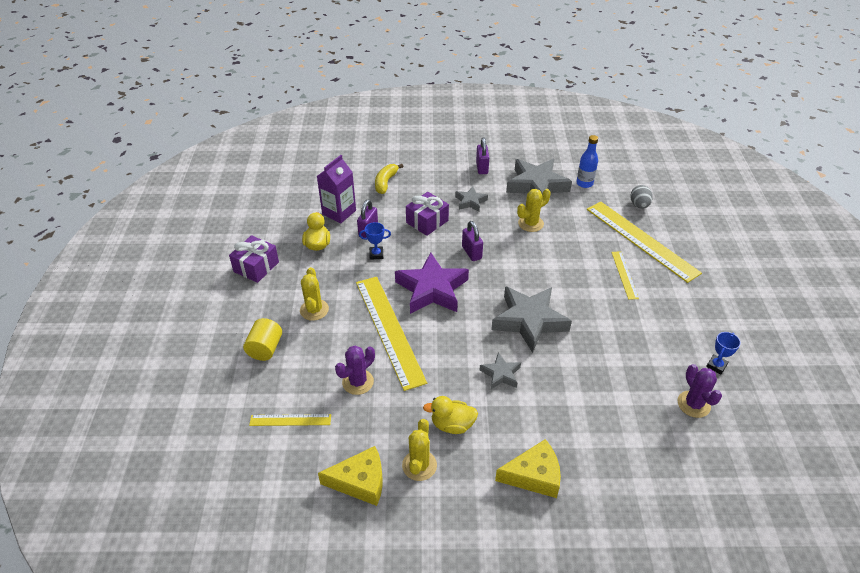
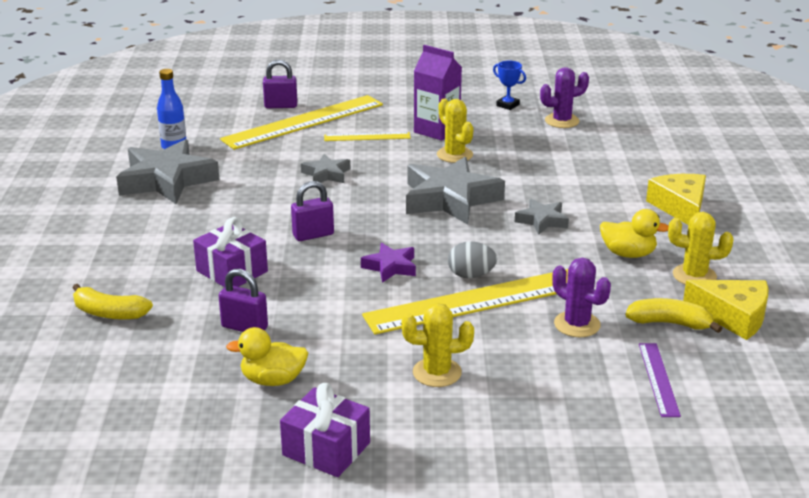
camera: 90 degrees left, 15 degrees down
(265, 348) = (527, 417): yellow cylinder -> none
(290, 420) = (658, 379): yellow ruler -> purple ruler
(339, 212) = (184, 361): purple carton -> purple carton (437, 130)
(354, 437) = (670, 323): none -> yellow banana
(360, 481) = (733, 316): yellow cheese -> yellow cheese turned 120 degrees clockwise
(376, 254) = (307, 317): blue trophy -> none
(432, 289) = (390, 267): purple star -> purple star, size x0.51
(452, 425) = (628, 254): yellow duck -> yellow duck turned 75 degrees counterclockwise
(470, 202) = (190, 233): grey star -> grey star (326, 174)
(482, 168) = (103, 221): purple padlock -> purple padlock (281, 106)
(530, 223) = (255, 189): yellow cactus -> yellow cactus (454, 155)
(639, 205) = (233, 117): grey egg -> grey egg (471, 275)

